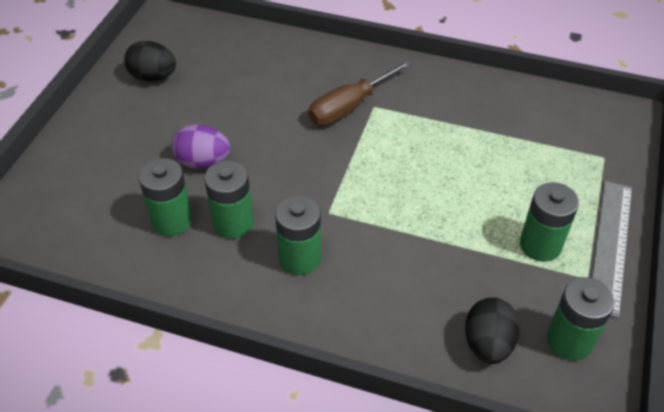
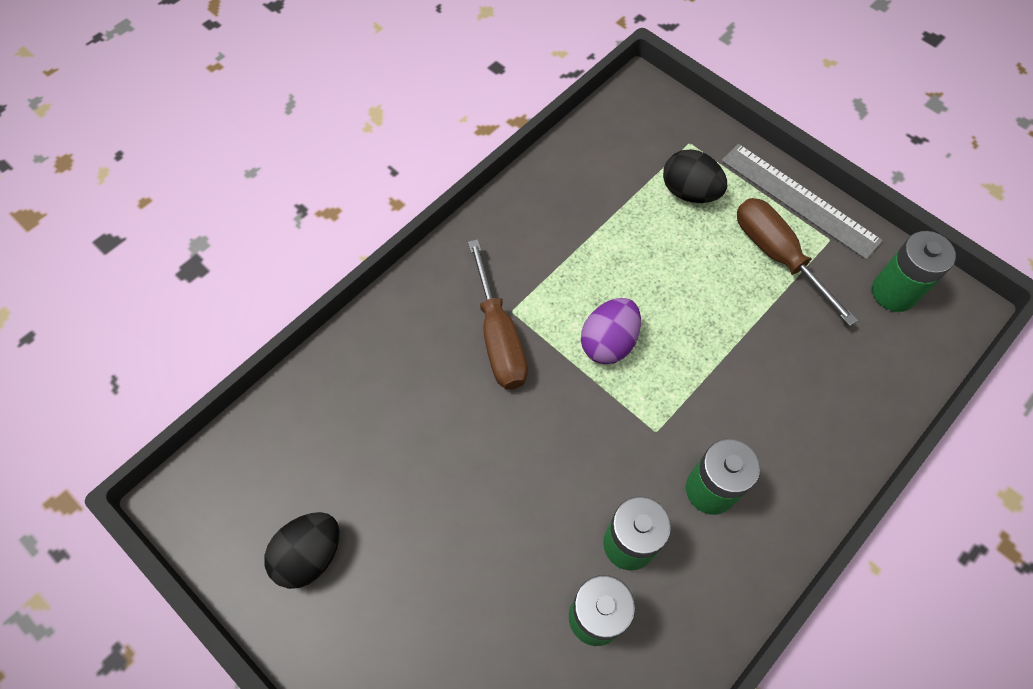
camera: 65 degrees left, 15 degrees up
(203, 162) = (511, 544): purple egg -> purple egg (608, 342)
(488, 344) = (877, 361): black egg -> black egg (689, 192)
(540, 245) = (778, 256): green battery -> brown screwdriver

